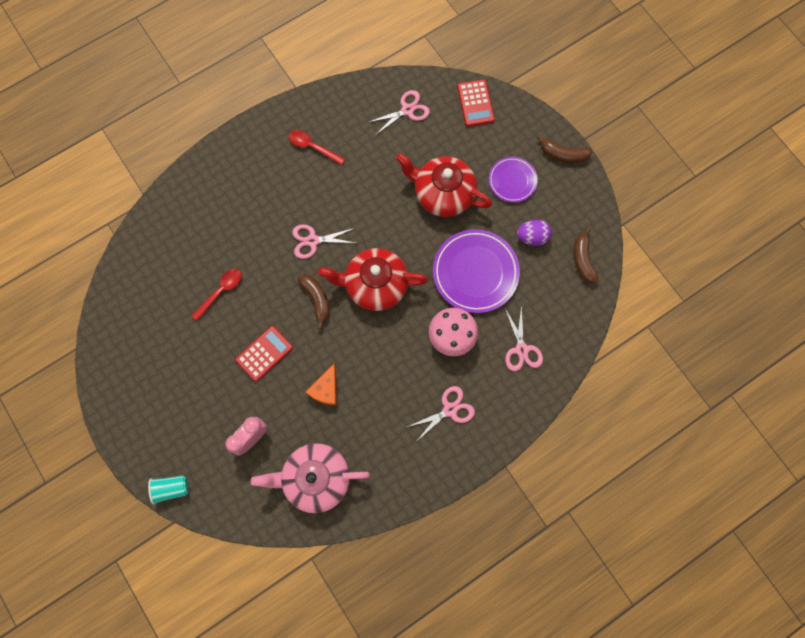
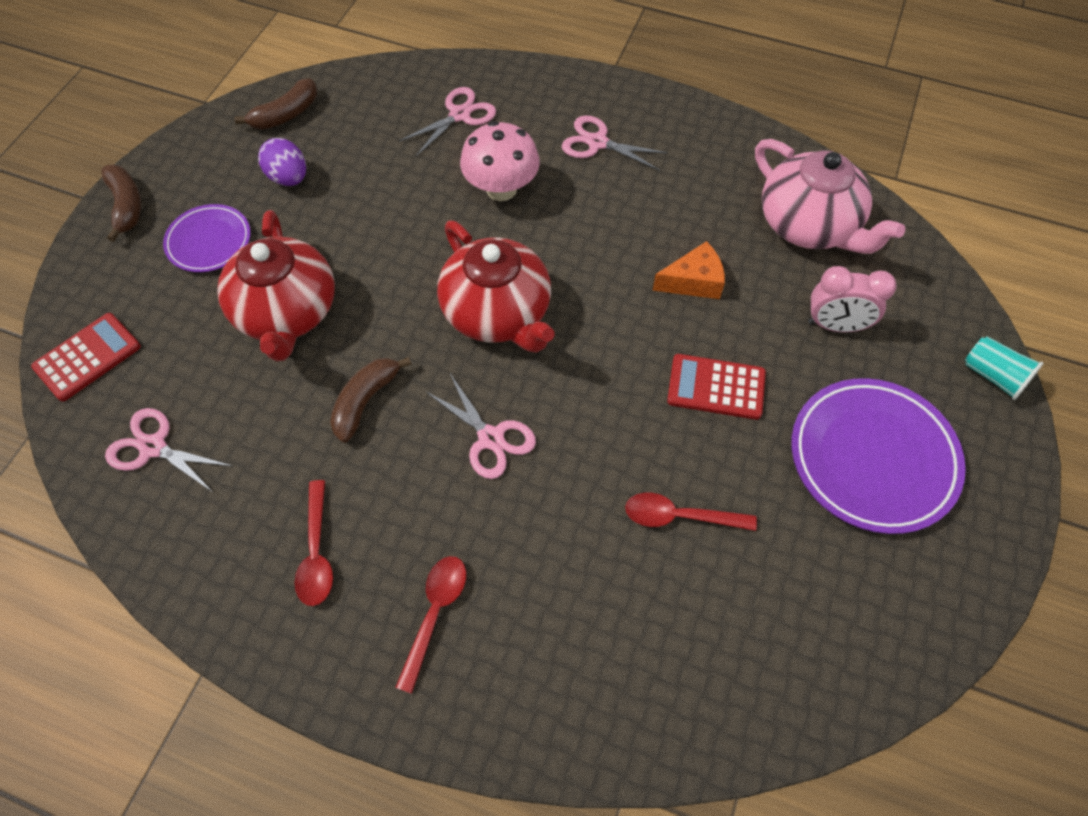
camera: 125 degrees left, 15 degrees down
(255, 175) = (435, 613): none -> red spoon
(317, 300) = (580, 372): brown banana -> brown banana (365, 401)
(475, 272) = (388, 211): purple plate -> purple plate (873, 458)

